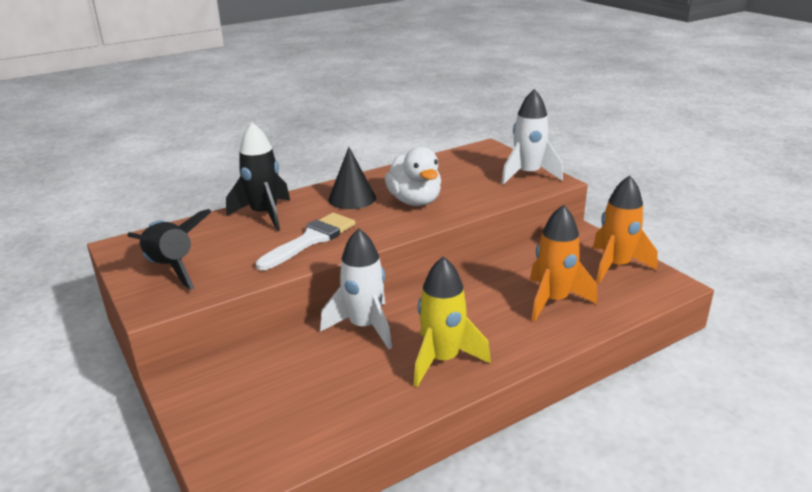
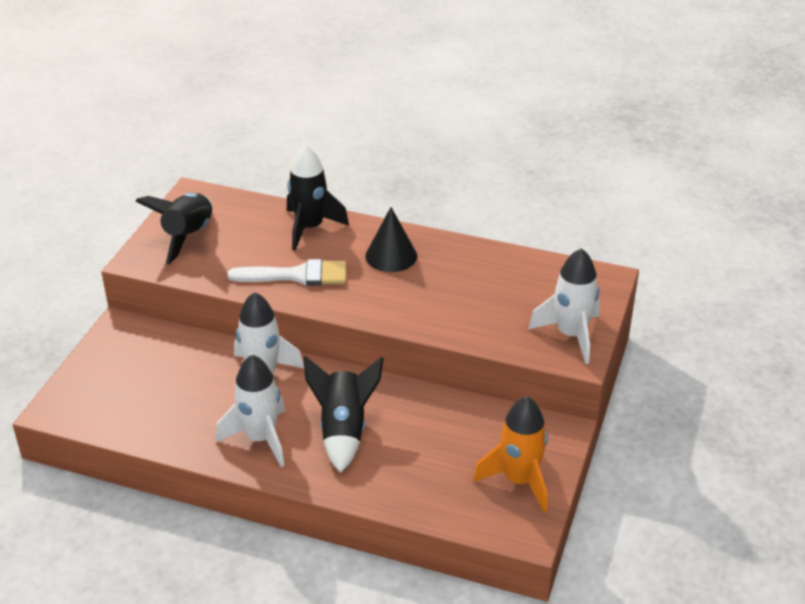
camera: 50 degrees right, 10 degrees up
(415, 201) = (427, 293): white duck -> none
(442, 360) = (260, 438): yellow rocket -> white rocket
(481, 315) = (343, 430): none -> black rocket
(553, 301) = (411, 464): orange rocket -> none

